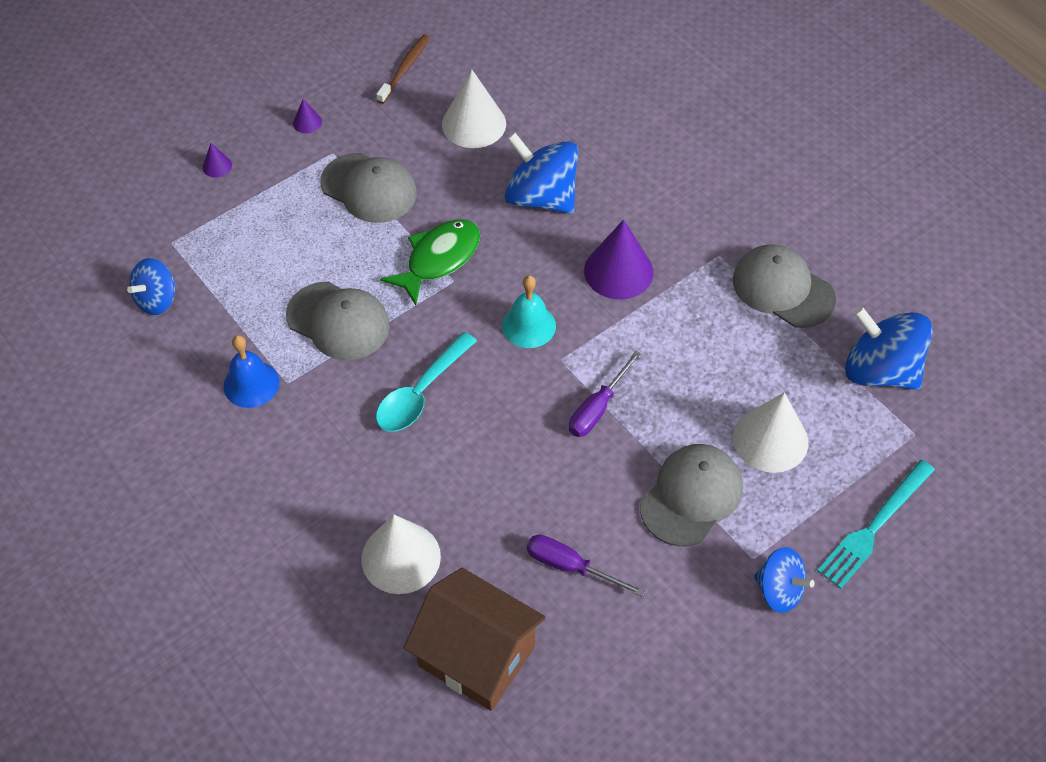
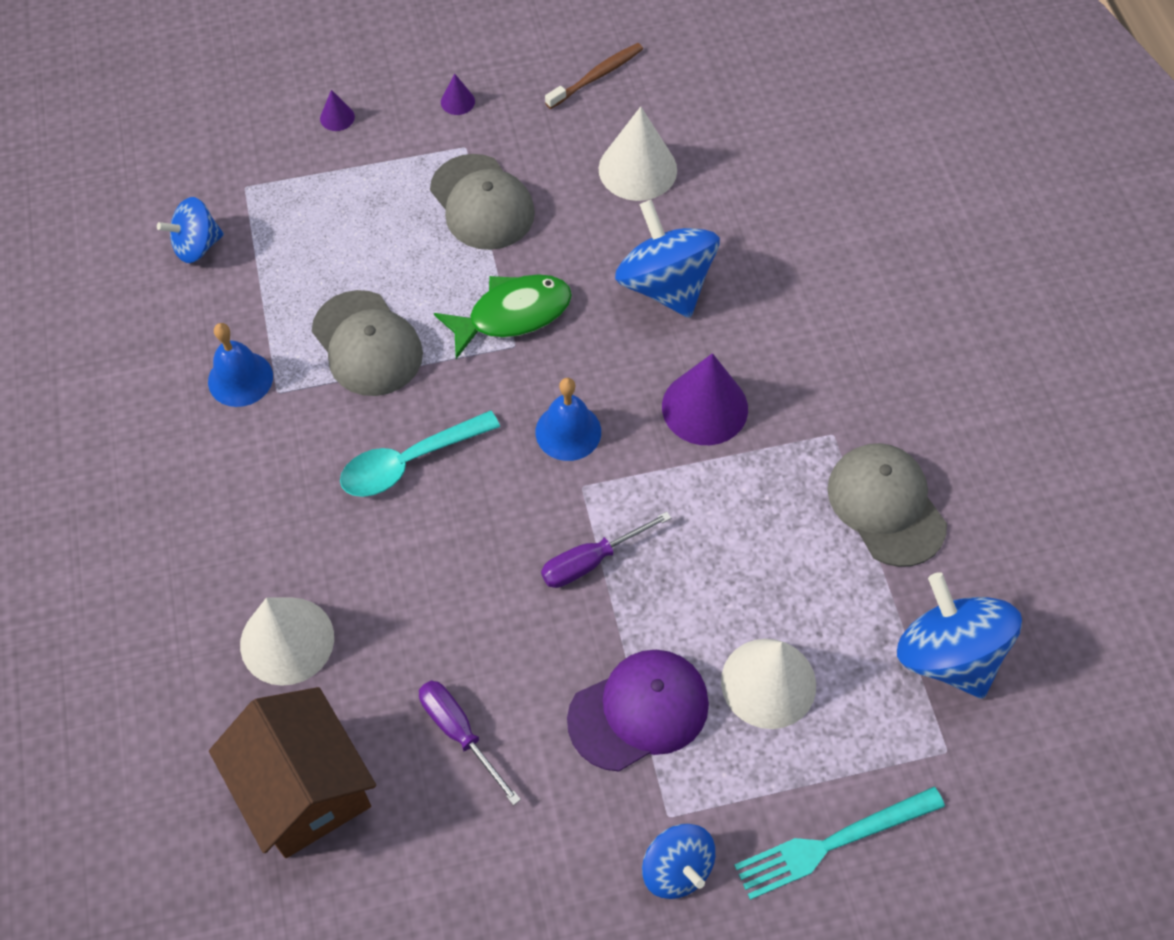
camera: 25 degrees right, 5 degrees up
(528, 325) = (568, 431): turquoise bell -> blue bell
(691, 496) = (639, 711): grey cap -> purple cap

